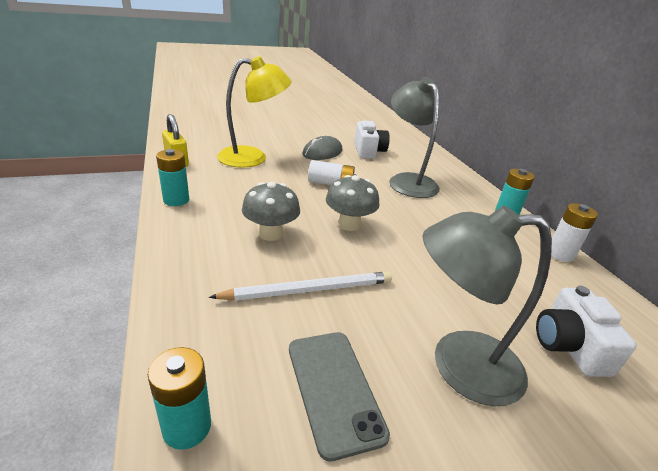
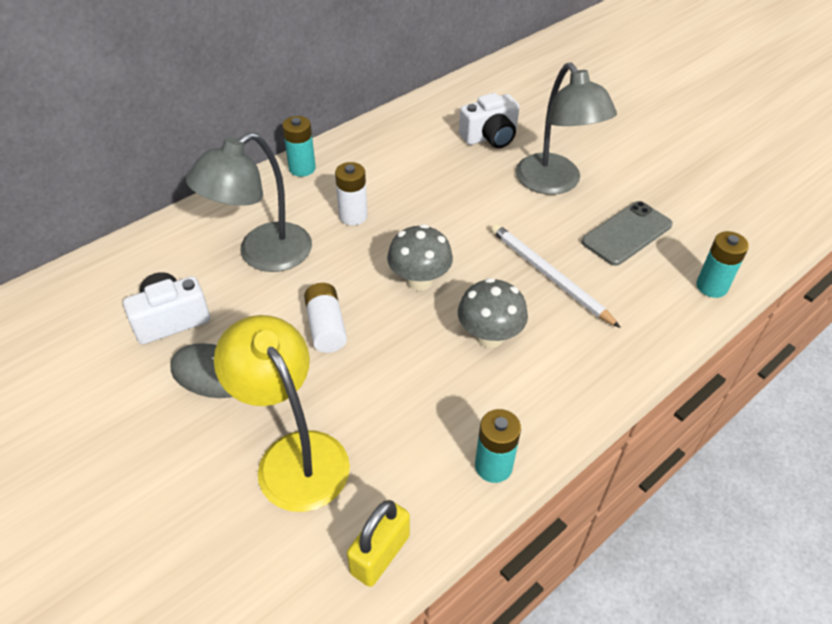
camera: 110 degrees left, 15 degrees up
(560, 254) = (362, 135): white battery -> white battery (353, 216)

